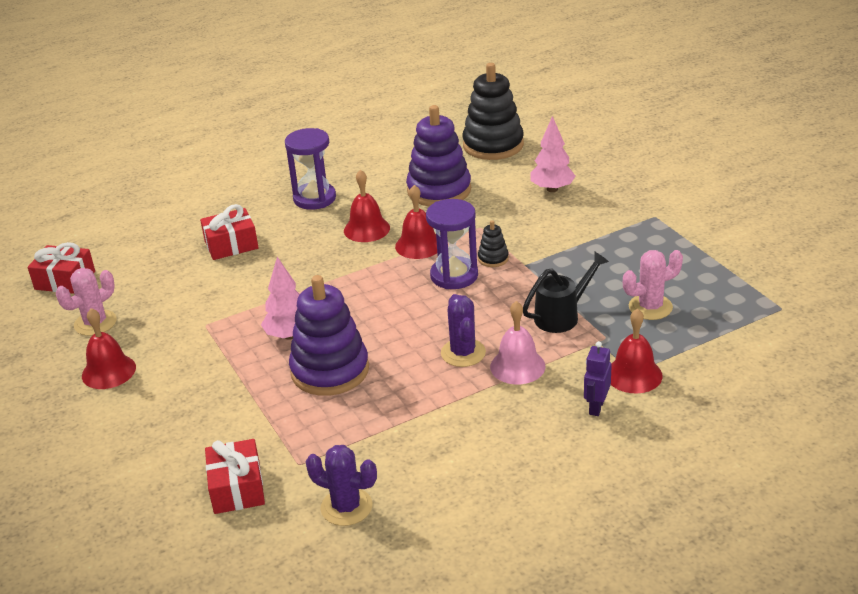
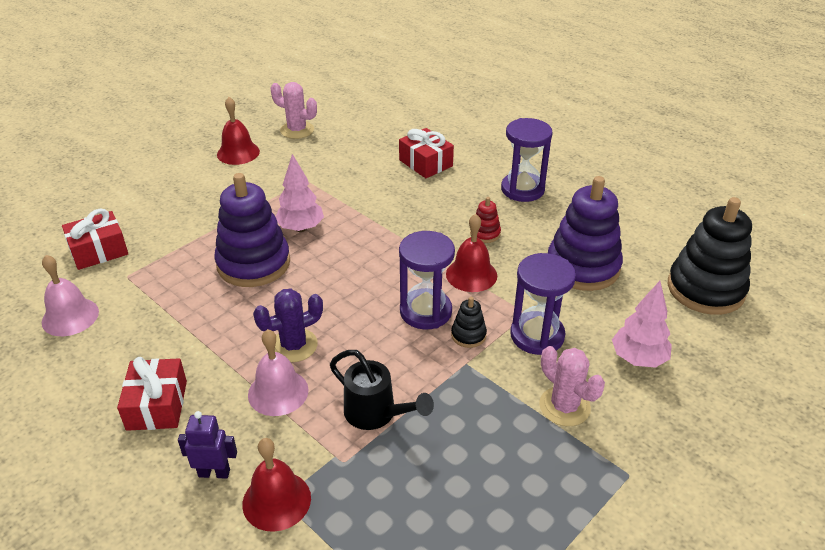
camera: 70 degrees right, 5 degrees up
(65, 280) = (348, 102): red gift -> red gift (157, 405)
(346, 507) = (70, 316): purple cactus -> pink bell
(366, 229) = (485, 233): red bell -> red stacking toy
(508, 227) = (537, 335): none -> purple hourglass
(650, 307) = (416, 498): pink cactus -> pink cactus (564, 406)

